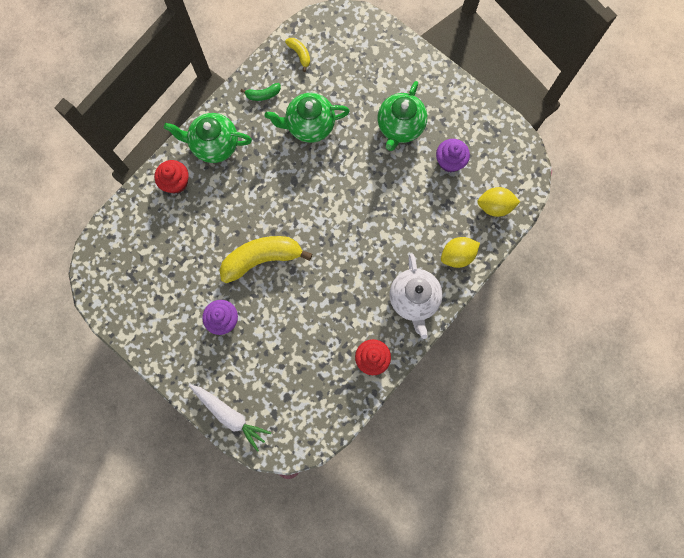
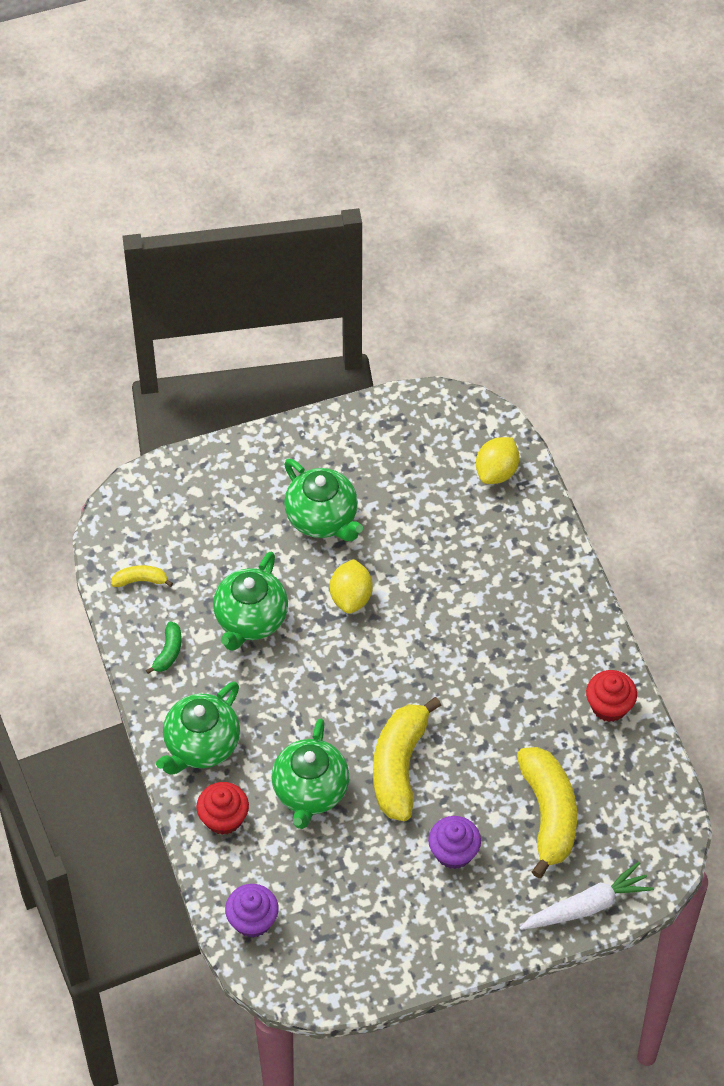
camera: 60 degrees left, 20 degrees down
(218, 219) = (310, 791): none -> green teapot
(278, 361) = (548, 814): none -> yellow banana
(414, 299) = (562, 621): white teapot -> none
(450, 161) = (406, 488): purple cupcake -> purple cupcake (252, 920)
(457, 255) = (534, 545): yellow lemon -> yellow lemon (351, 597)

